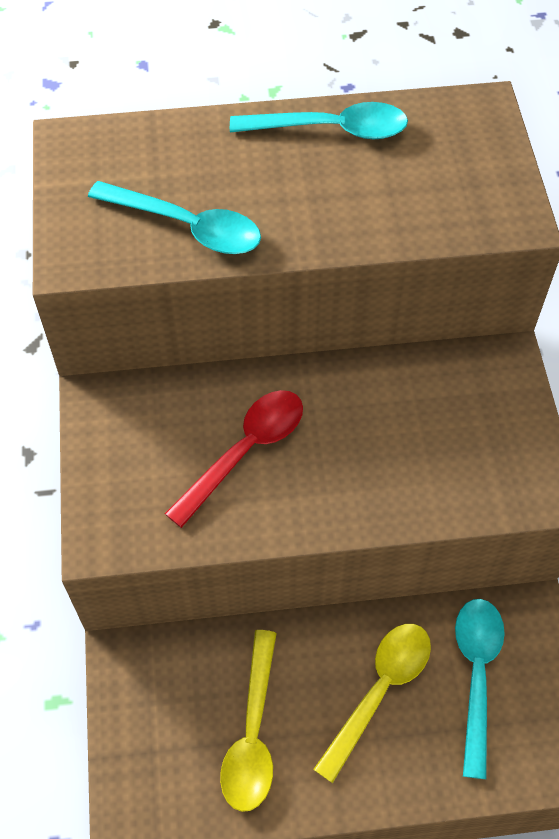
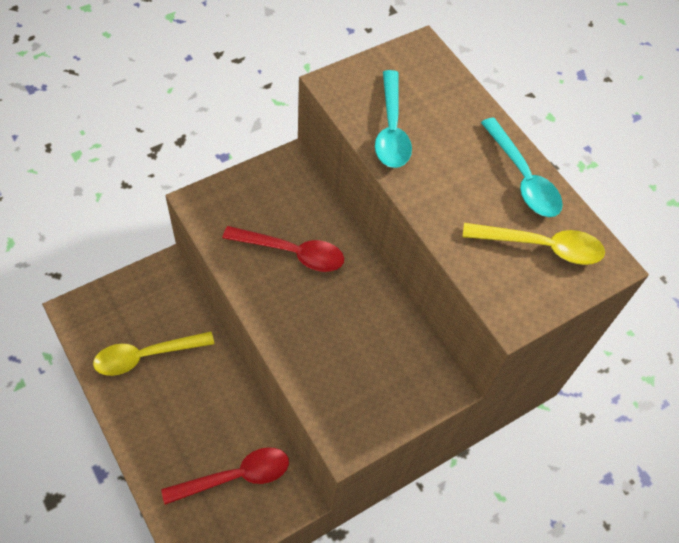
camera: 60 degrees right, 0 degrees up
(379, 691) = (201, 419): yellow spoon -> yellow spoon (541, 247)
(476, 674) = (236, 476): turquoise spoon -> red spoon

